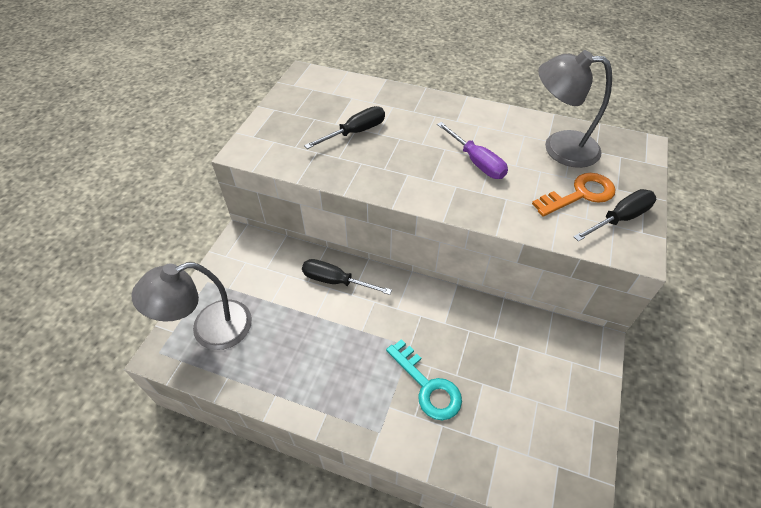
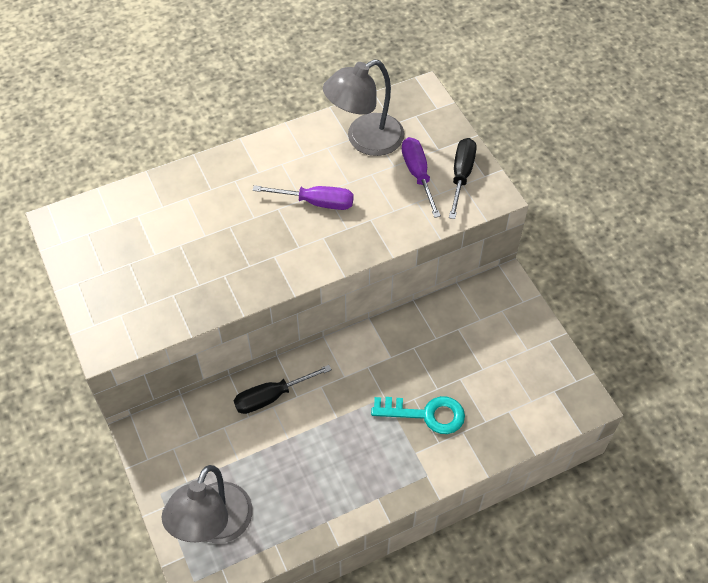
camera: 45 degrees left, 5 degrees up
(355, 132) = (184, 249): black screwdriver -> none
(580, 194) = (418, 175): orange key -> purple screwdriver

